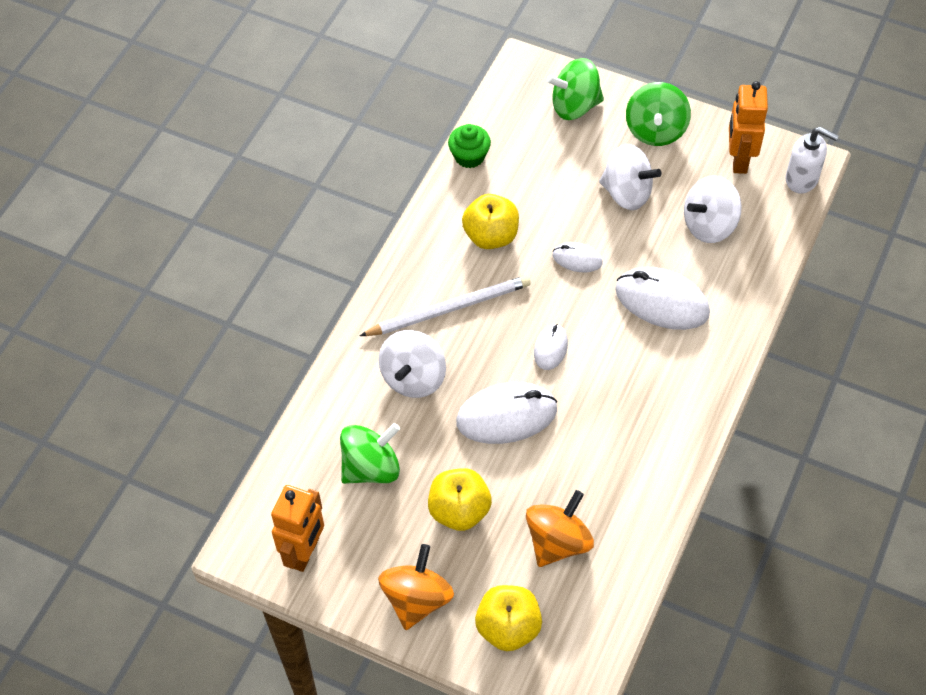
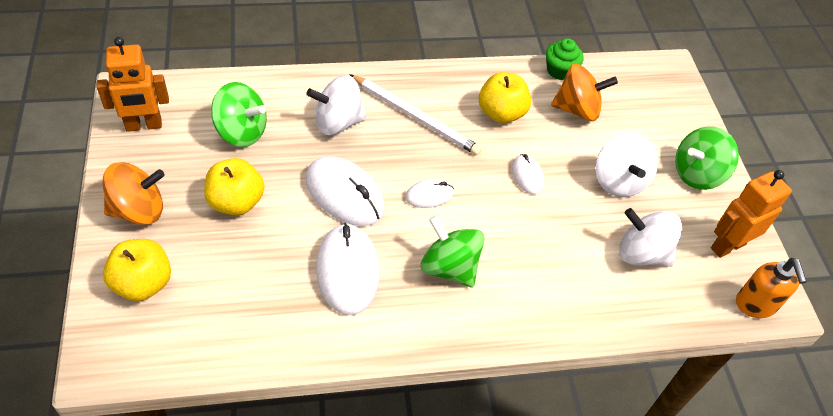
camera: 50 degrees right, 5 degrees down
(558, 542) = (246, 282): orange spinning top -> orange spinning top (577, 109)
(575, 106) = (666, 112): green spinning top -> green spinning top (449, 267)
(662, 301) = (536, 253): white mouse -> white mouse (347, 271)
(802, 179) = (755, 305): white soap dispenser -> orange soap dispenser

